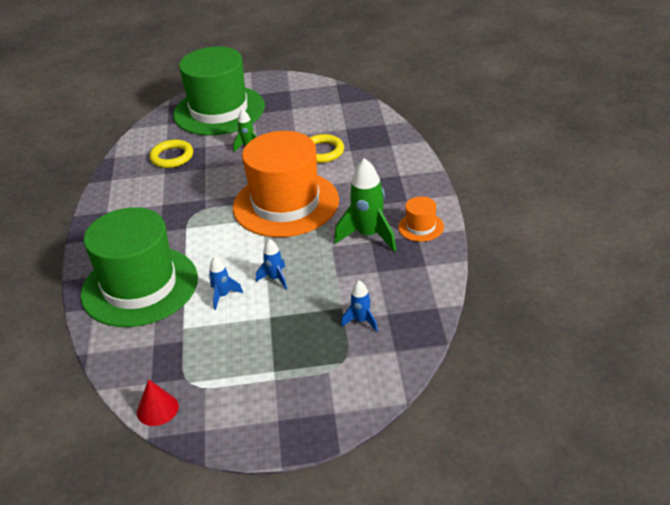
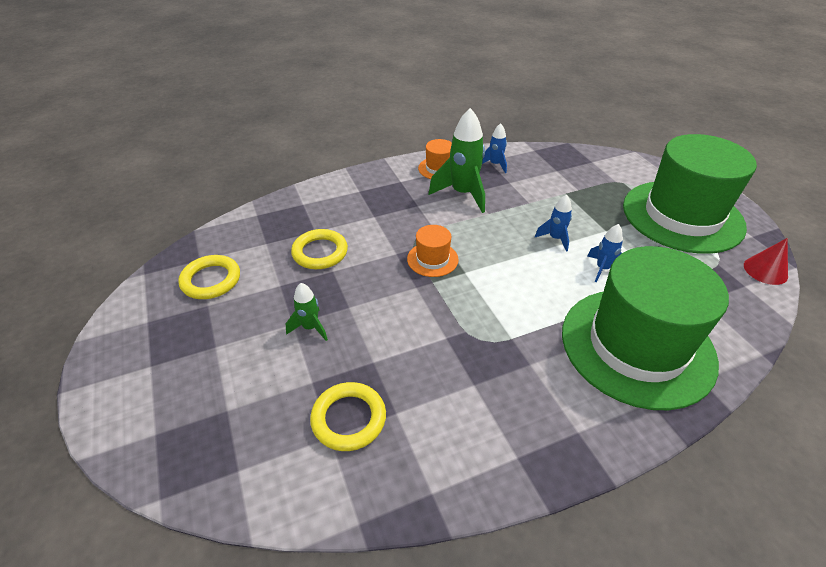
camera: 110 degrees left, 5 degrees up
(219, 110) = (199, 398): green hat -> green hat (682, 216)
(286, 204) = (432, 259): orange hat -> orange hat, size x0.41
(315, 108) = (211, 280): none -> yellow ring
(362, 321) = (573, 180): blue rocket -> blue rocket (495, 164)

